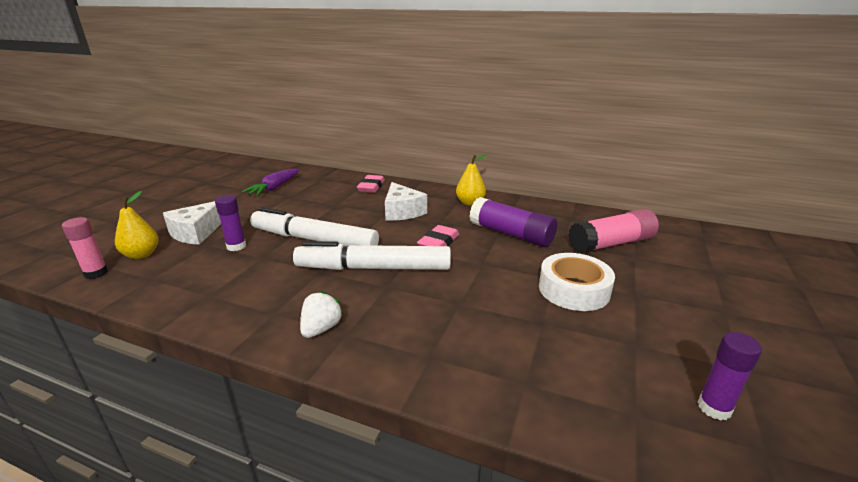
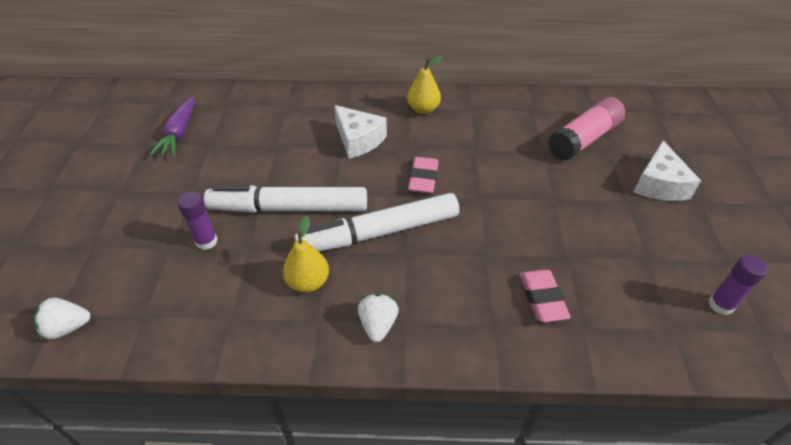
camera: 20 degrees left, 20 degrees up
(96, 273) = (67, 327): pink glue stick -> white strawberry
(142, 255) = (100, 284): yellow pear -> yellow pear (308, 282)
(196, 233) = (138, 233): white cheese -> white cheese (659, 184)
(371, 187) = (298, 106): pink eraser -> pink eraser (542, 298)
(511, 234) = (488, 148): purple glue stick -> none
(573, 289) = (575, 209): white tape -> none

